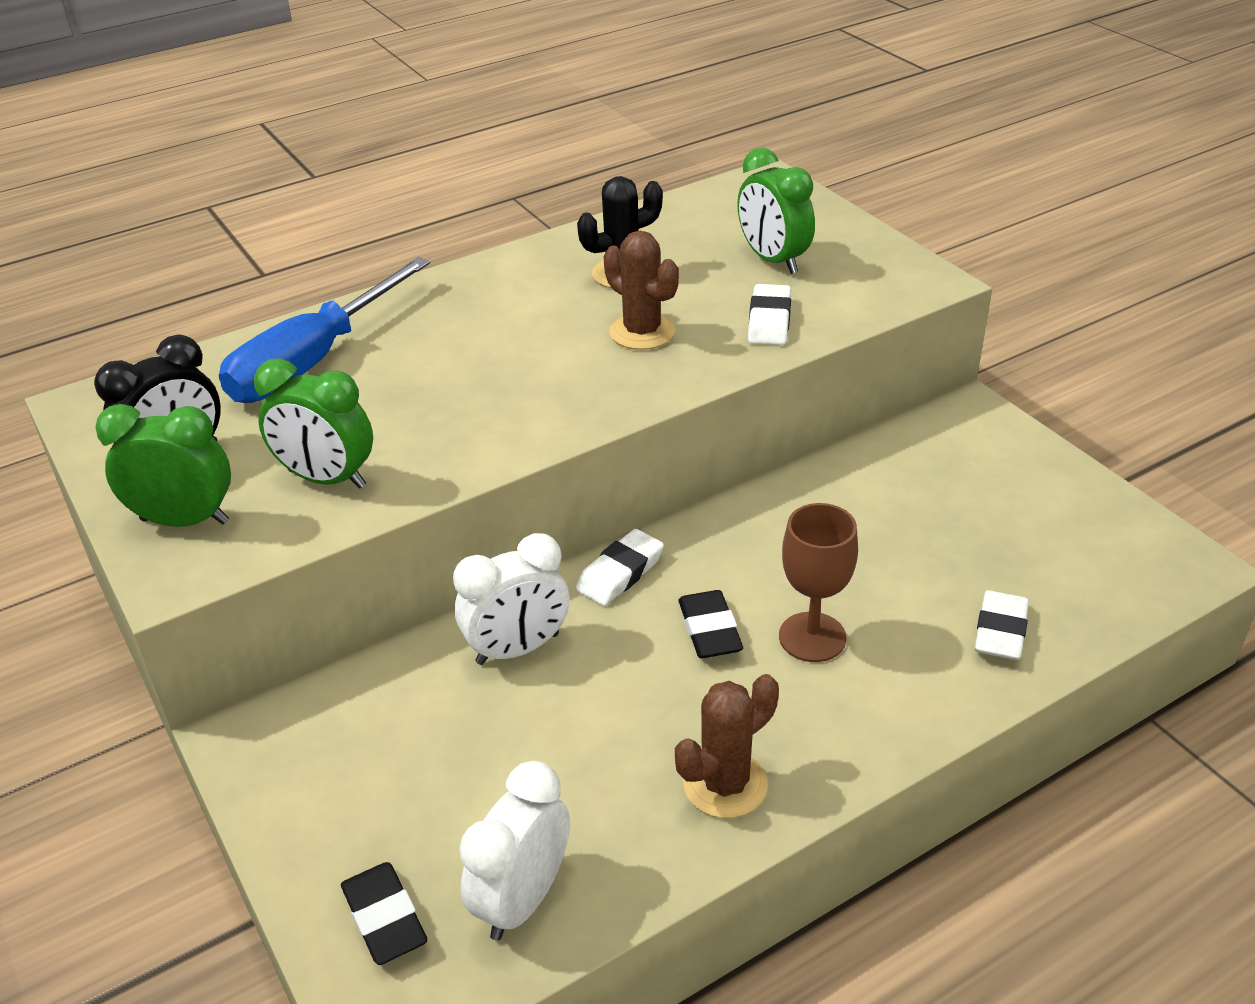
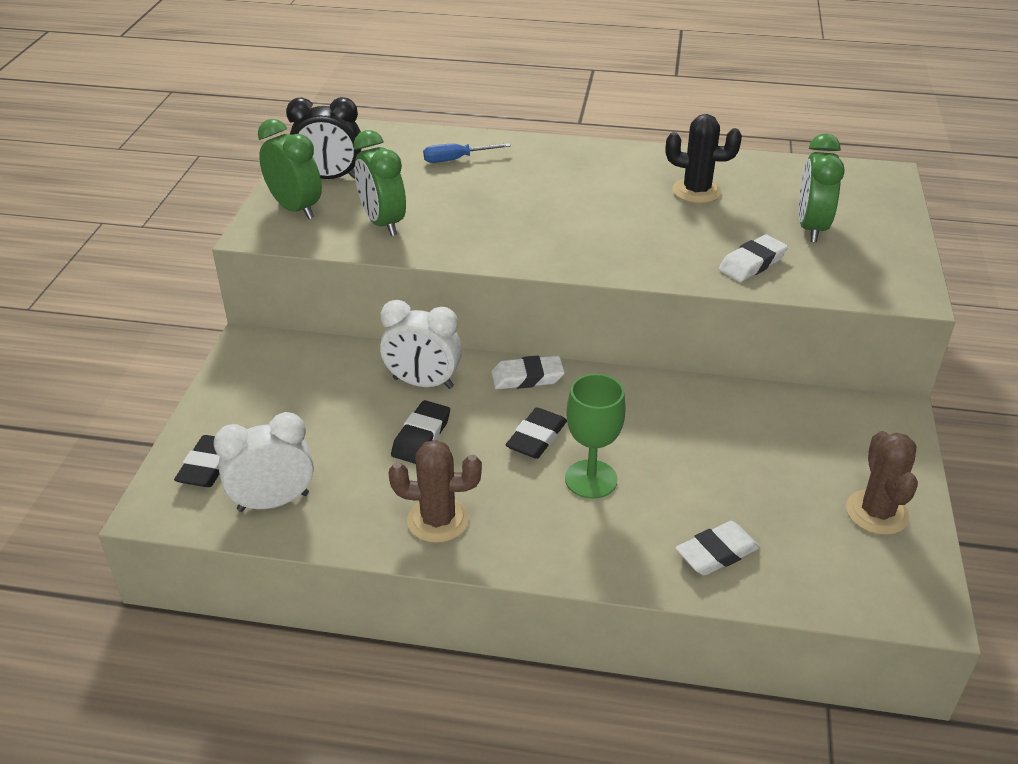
camera: 40 degrees right, 0 degrees up
(314, 361) = (456, 159): blue screwdriver -> blue screwdriver, size x0.46
(592, 708) = (421, 437): none -> black eraser
(642, 332) = (659, 231): brown cactus -> brown cactus (877, 512)
(812, 637) = (591, 479): brown goblet -> green goblet

